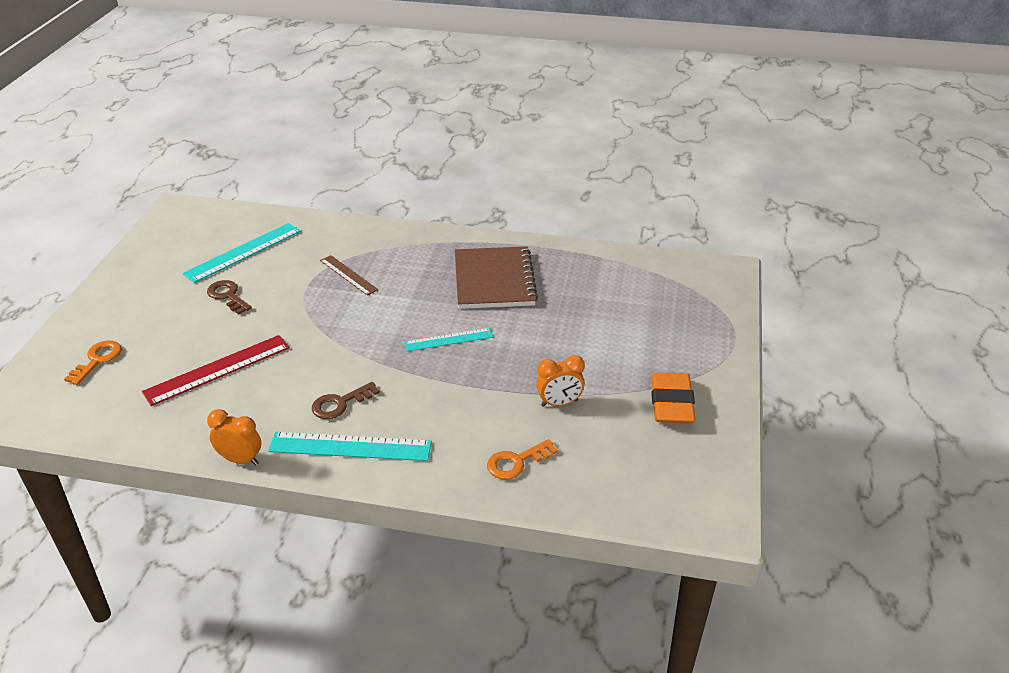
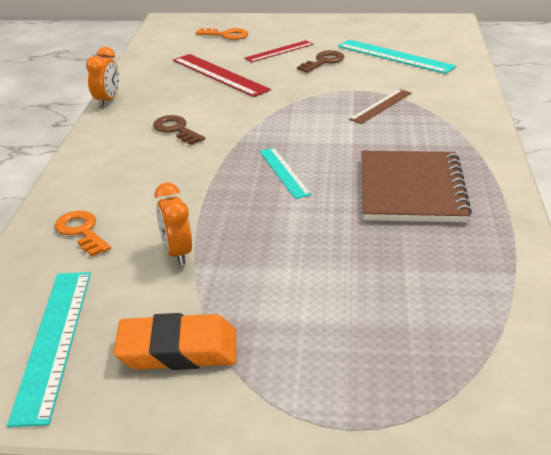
camera: 85 degrees right, 5 degrees down
(179, 323) = (279, 51): none -> red ruler
(350, 447) = (117, 142): turquoise ruler -> turquoise ruler (53, 341)
(494, 280) = (411, 189): brown notebook -> brown notebook turned 75 degrees counterclockwise

